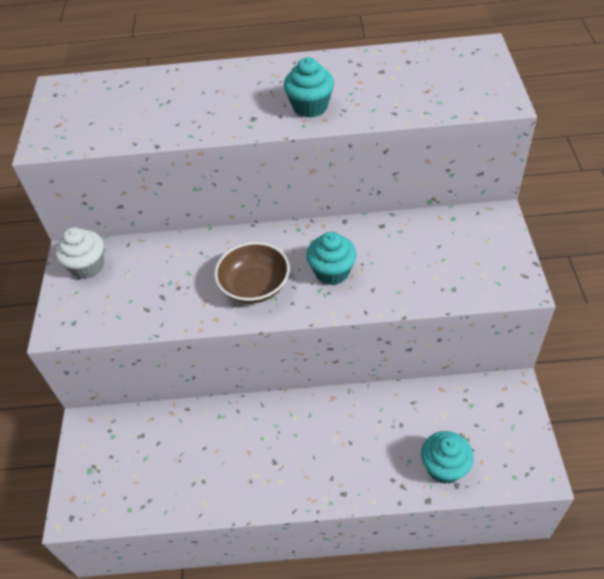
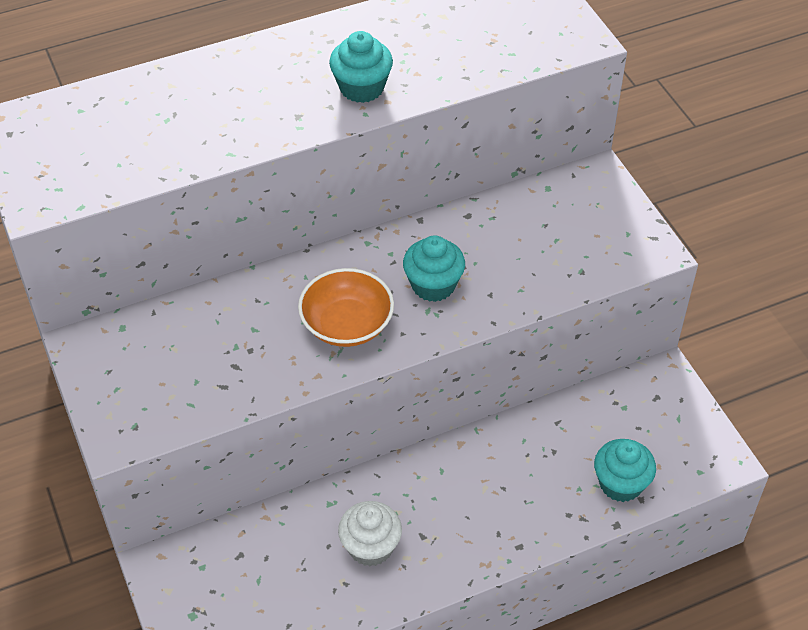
camera: 25 degrees left, 0 degrees up
(87, 266) = (113, 353): white cupcake -> white cupcake (370, 547)
(255, 286) = (347, 324): brown bowl -> orange bowl

